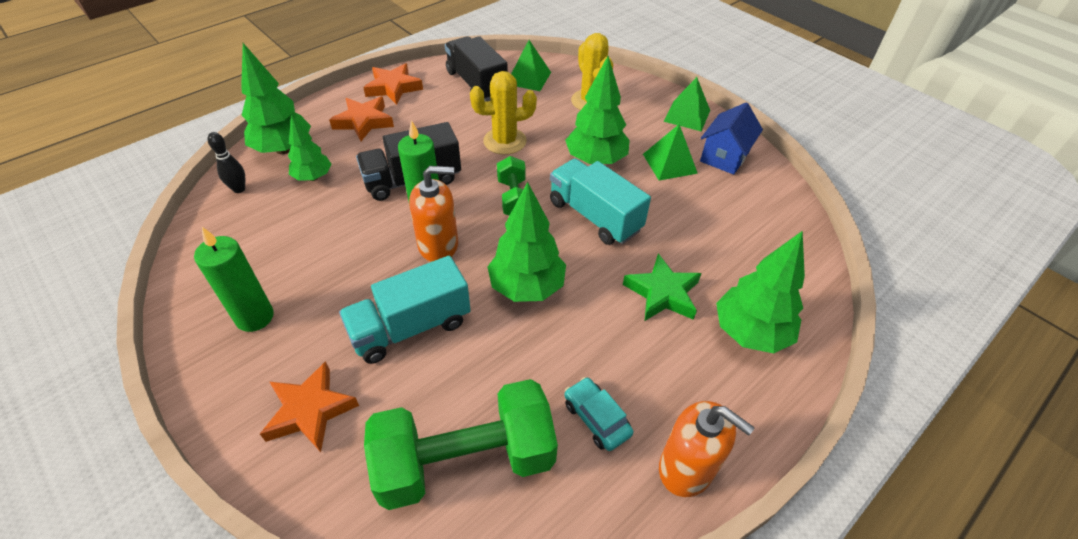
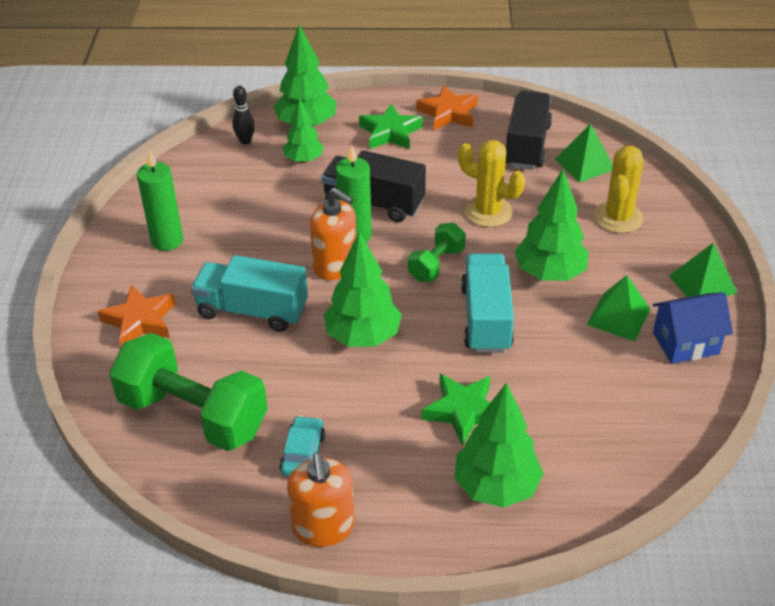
camera: 45 degrees right, 5 degrees down
(364, 122) = (390, 132): orange star -> green star

